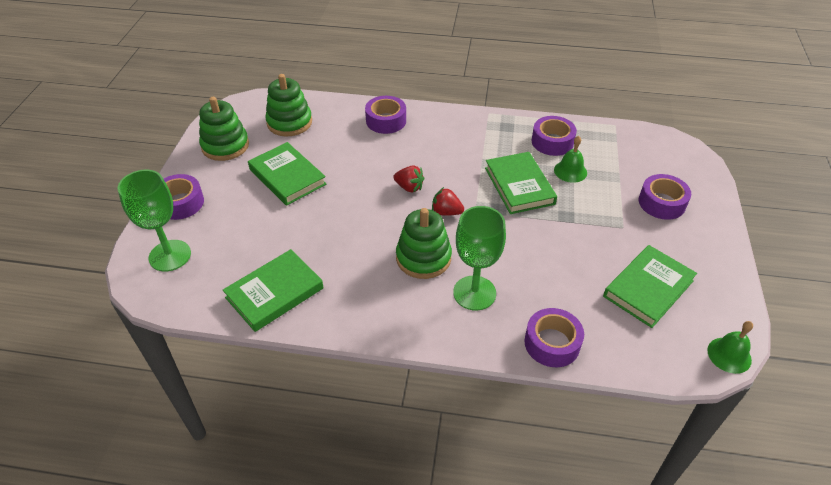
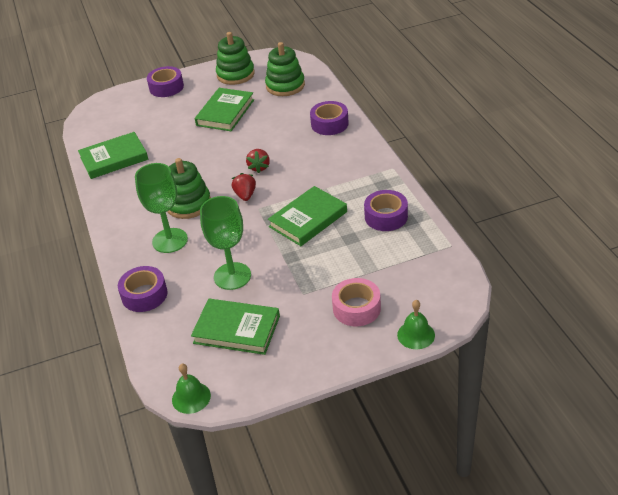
camera: 65 degrees right, 5 degrees down
(170, 255) = (119, 107): green goblet -> green goblet (232, 276)
(274, 293) = (114, 158): green book -> green book turned 45 degrees counterclockwise
(570, 171) = (353, 240): green bell -> green bell (416, 335)
(661, 203) = (356, 308): purple tape -> pink tape

